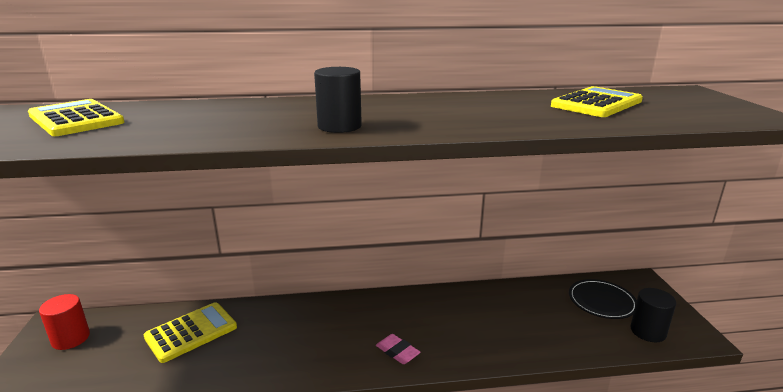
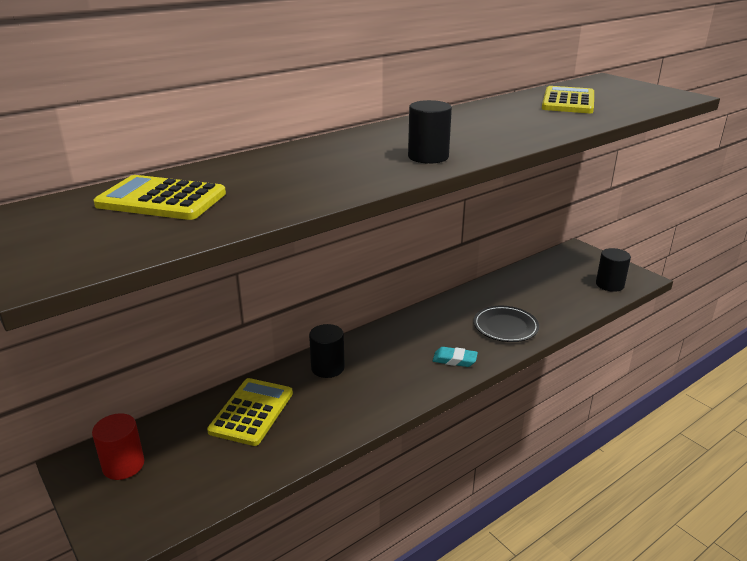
camera: 30 degrees left, 5 degrees up
(285, 317) = (327, 368): none -> black cylinder
(397, 352) = (454, 360): pink eraser -> turquoise eraser
(601, 301) = (563, 273): black plate -> black plate (505, 326)

